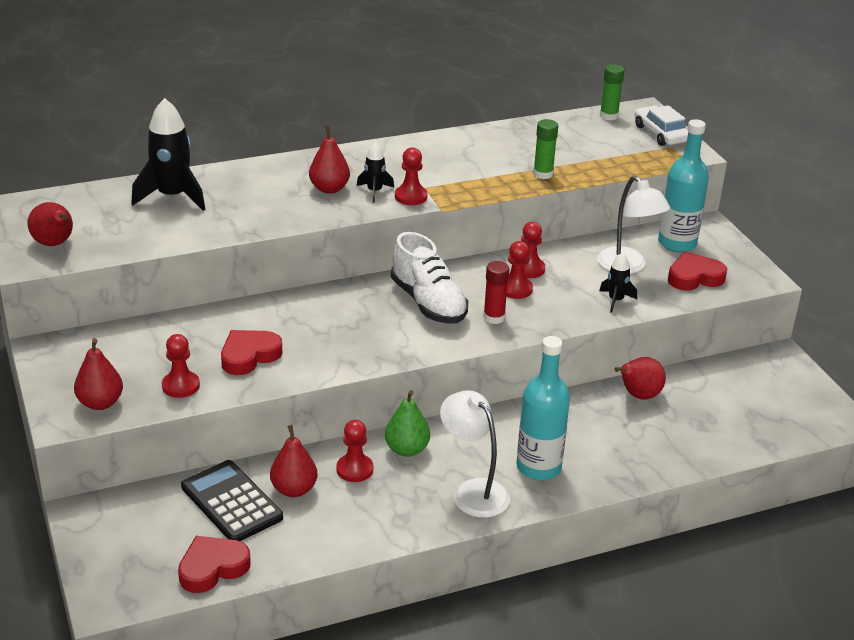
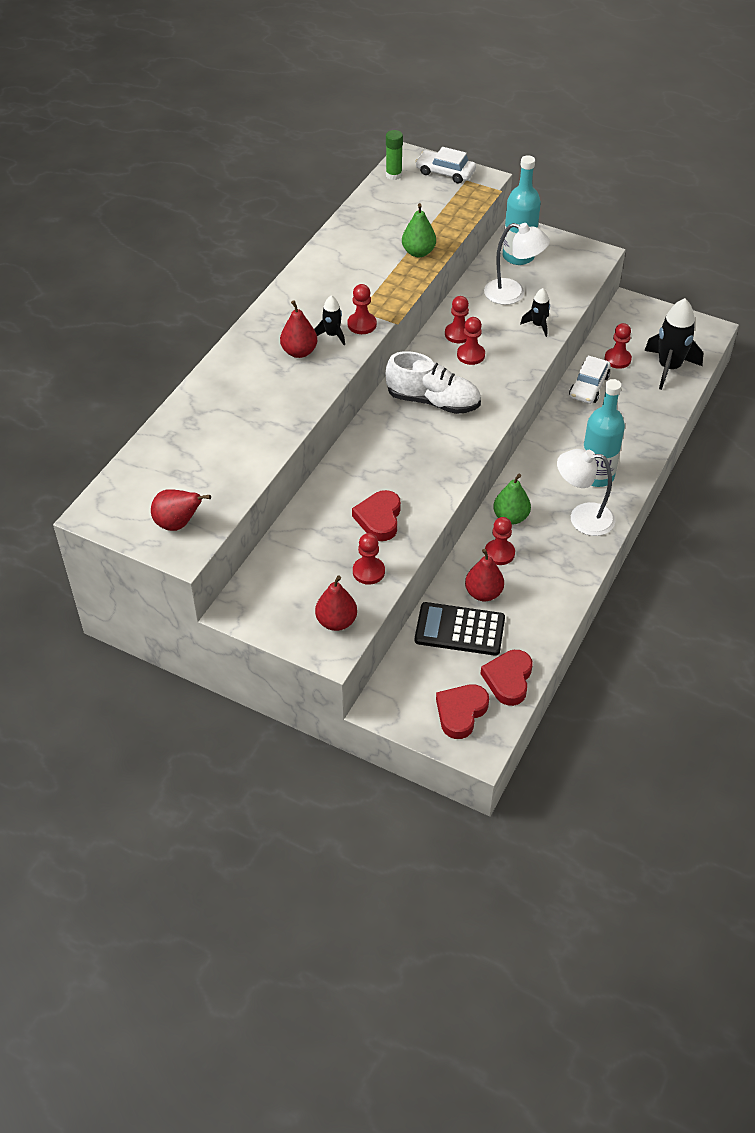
camera: 40 degrees left, 15 degrees up
(172, 196) = (200, 428): black rocket -> black rocket (669, 368)
(494, 317) = (486, 386): red glue stick -> none
(543, 174) = (418, 252): green glue stick -> green pear
(638, 396) = (589, 386): red pear -> white car
(694, 277) = (559, 277): red heart -> red heart (461, 712)
(701, 391) = (617, 359): none -> red pawn

